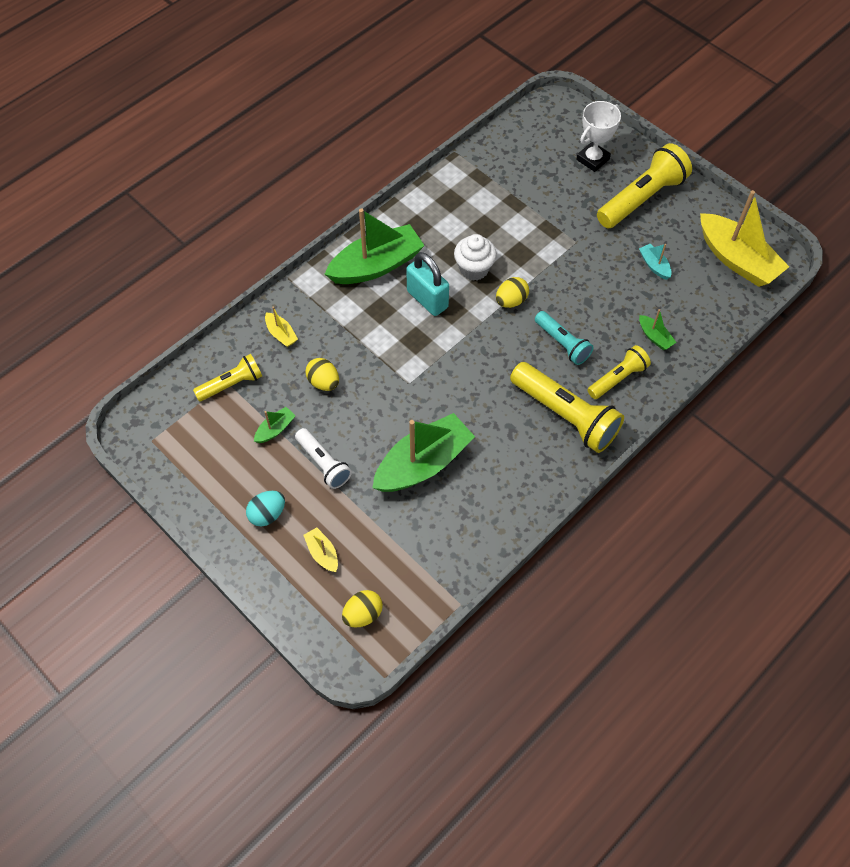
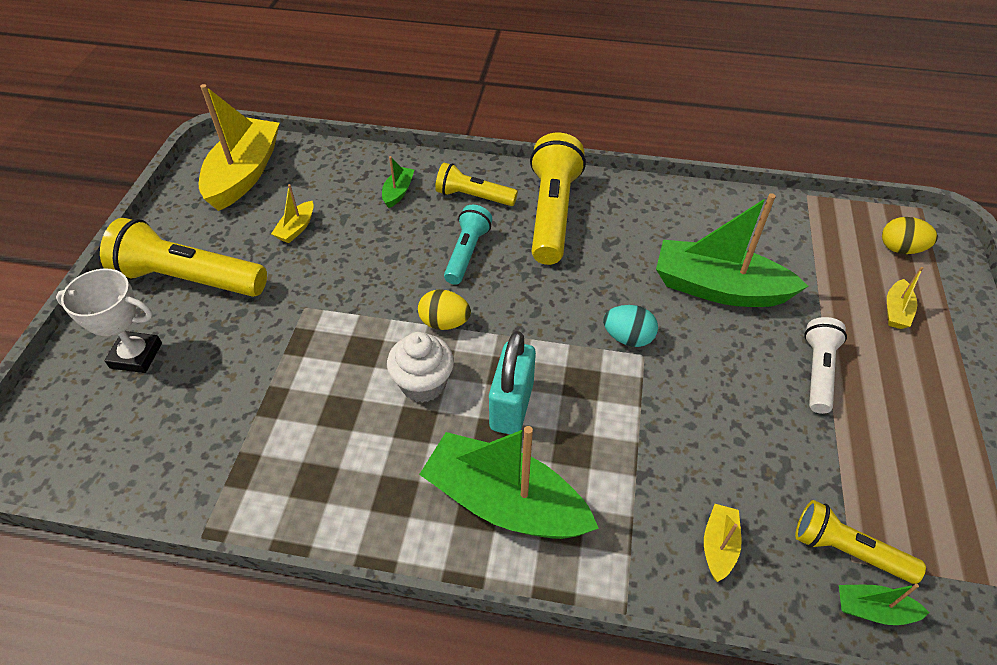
camera: 125 degrees left, 10 degrees down
(267, 514) = (926, 384): turquoise egg -> turquoise egg (628, 338)
(275, 429) = (839, 449): green boat -> green boat (873, 610)
(323, 382) = (730, 441): yellow egg -> none
(654, 265) = (296, 228): turquoise boat -> yellow boat

